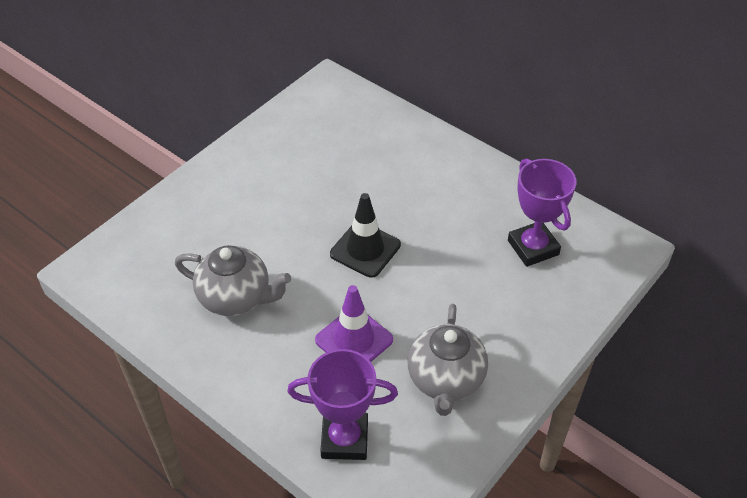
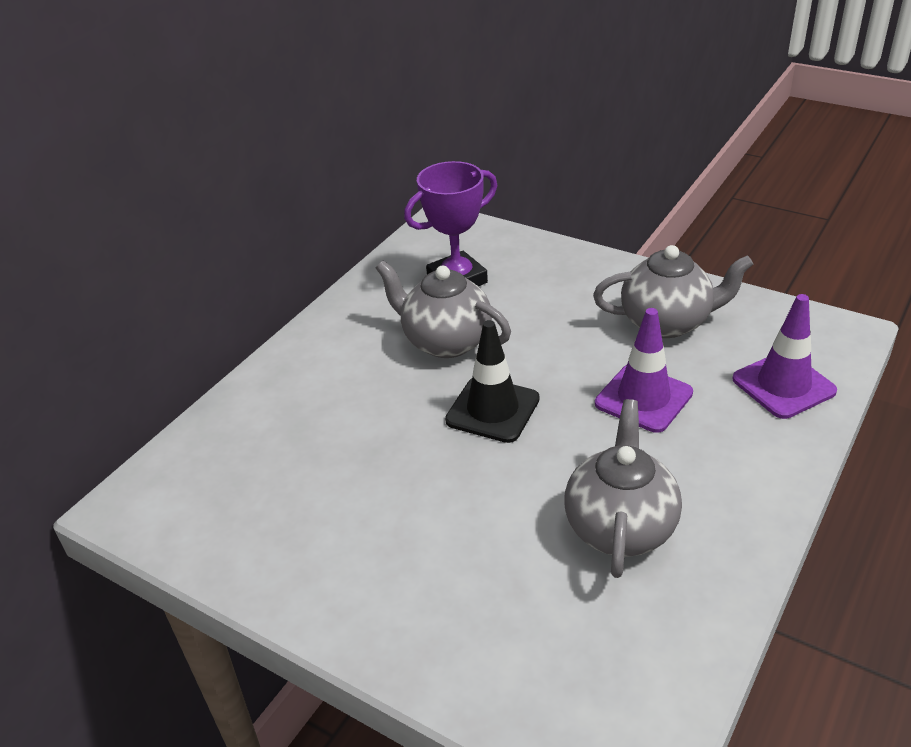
camera: 95 degrees left, 10 degrees down
(344, 439) = (783, 385): purple trophy -> purple traffic cone
(450, 232) = (446, 341): none -> grey teapot

